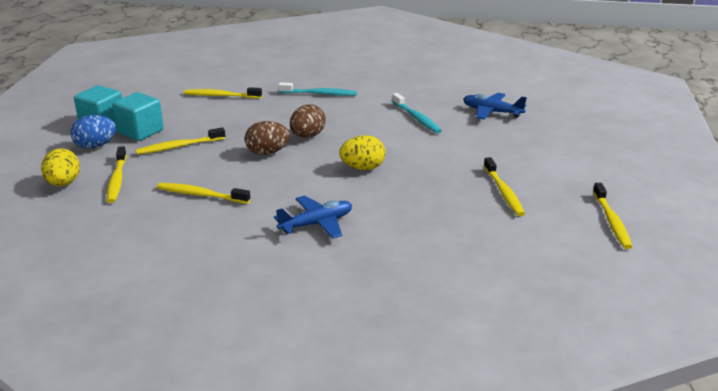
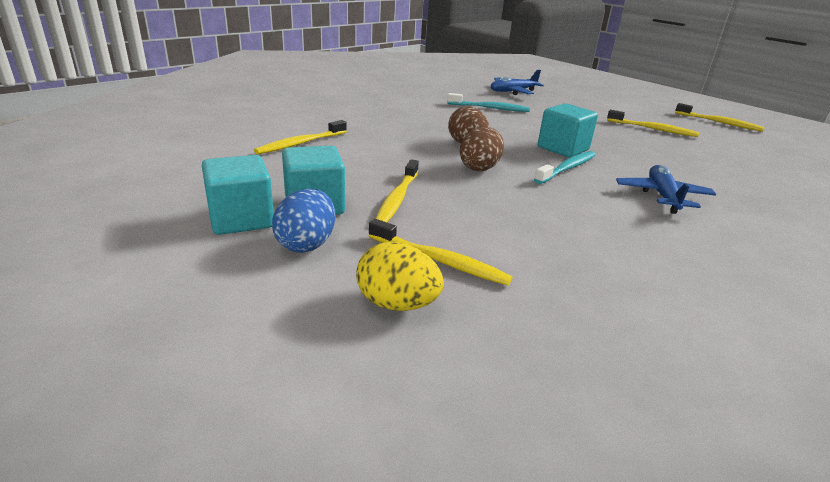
camera: 55 degrees left, 0 degrees up
(201, 195) = (545, 225): yellow toothbrush -> none
(319, 94) = (381, 114): turquoise toothbrush -> turquoise toothbrush (567, 168)
(362, 168) = (563, 149): yellow egg -> turquoise cube

